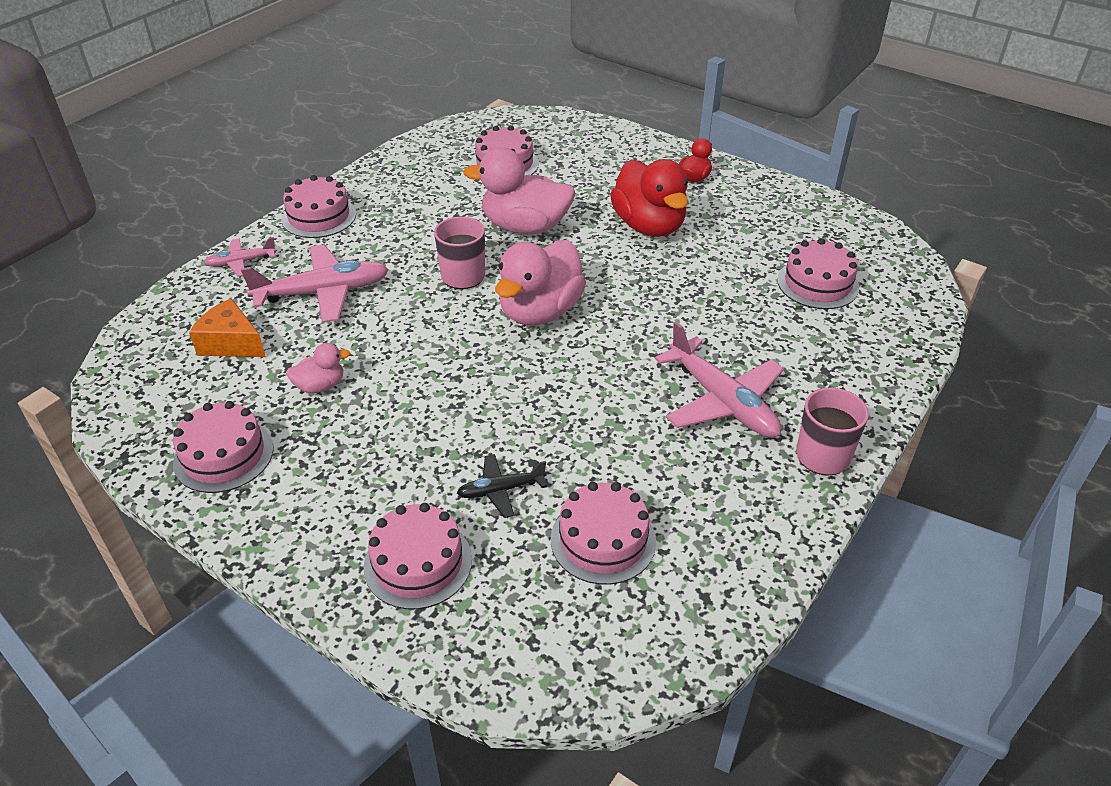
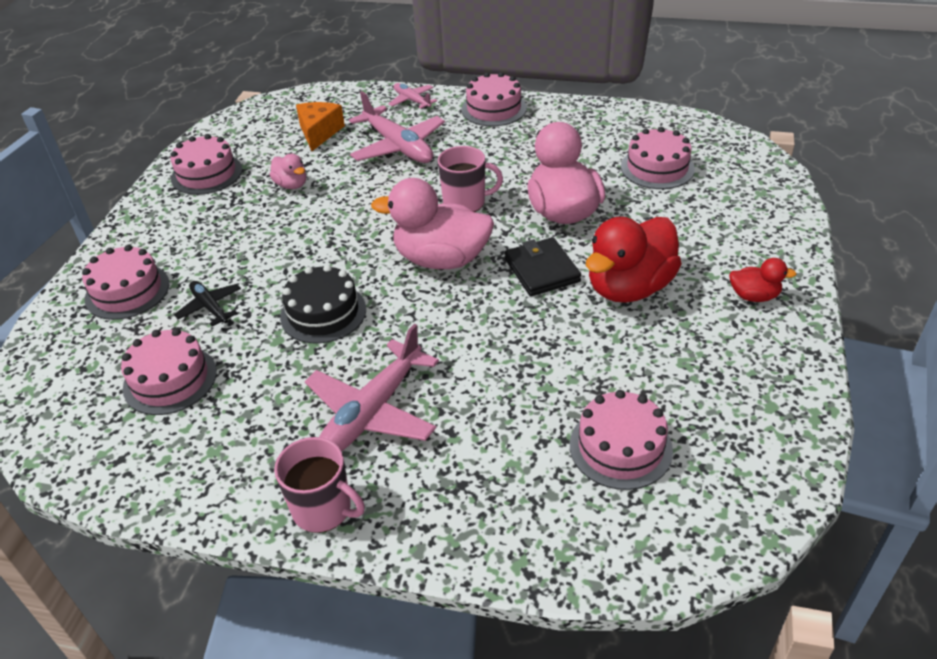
camera: 70 degrees right, 0 degrees up
(567, 405) = (323, 313): none -> black cake
(596, 261) = (541, 270): none -> black wallet

